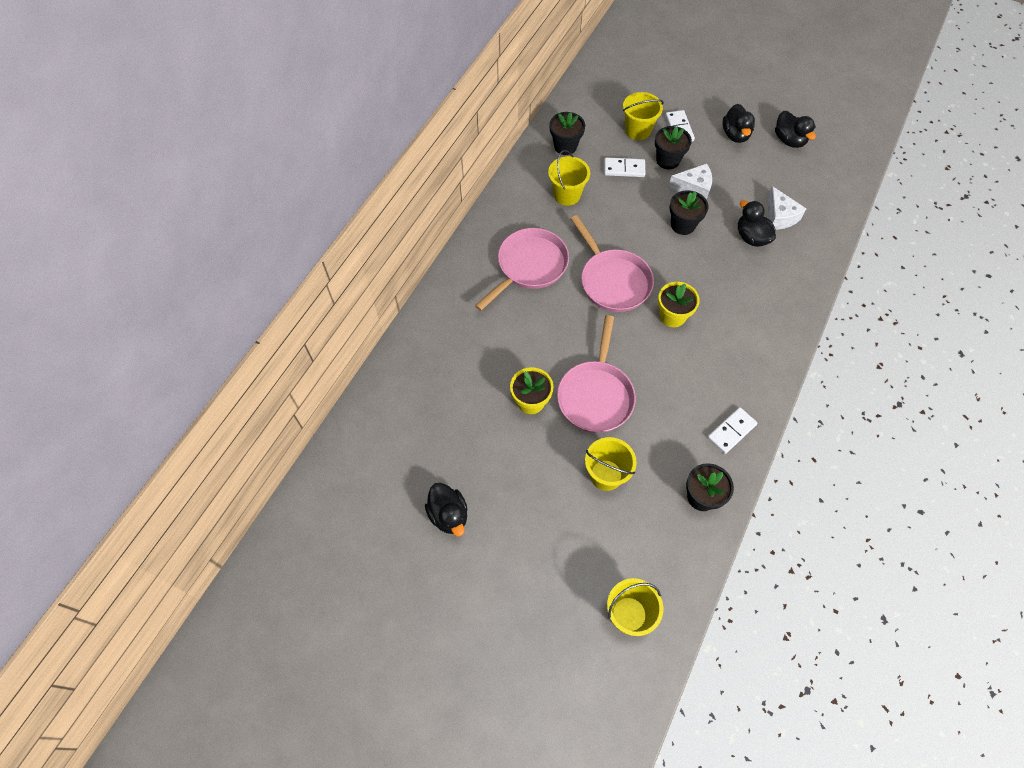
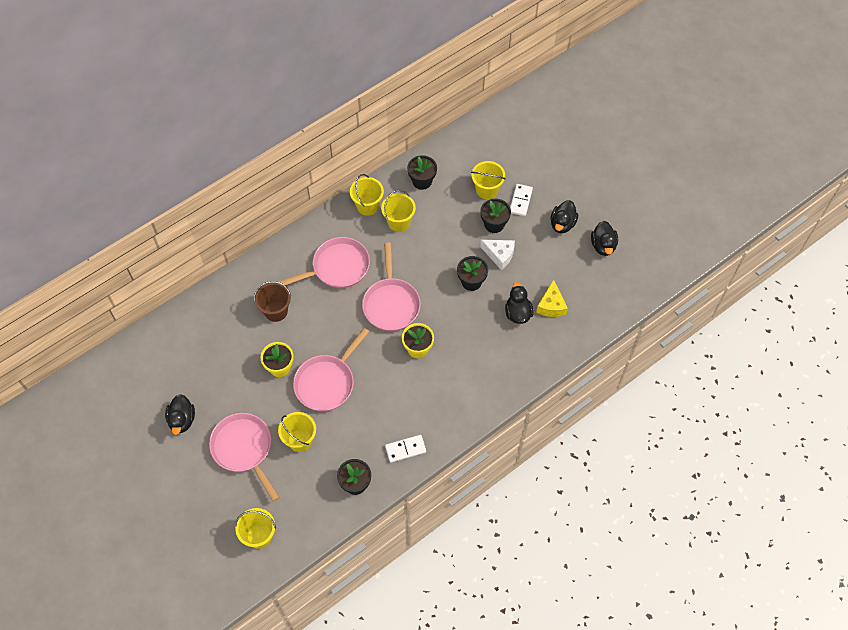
camera: 25 degrees right, 0 degrees up
(488, 341) = (276, 311): none -> brown bucket
(523, 191) = (367, 206): none -> yellow bucket
(546, 516) = (244, 449): none -> pink pan
(624, 169) = (455, 218): white domino -> none
(779, 216) = (551, 305): white cheese -> yellow cheese

